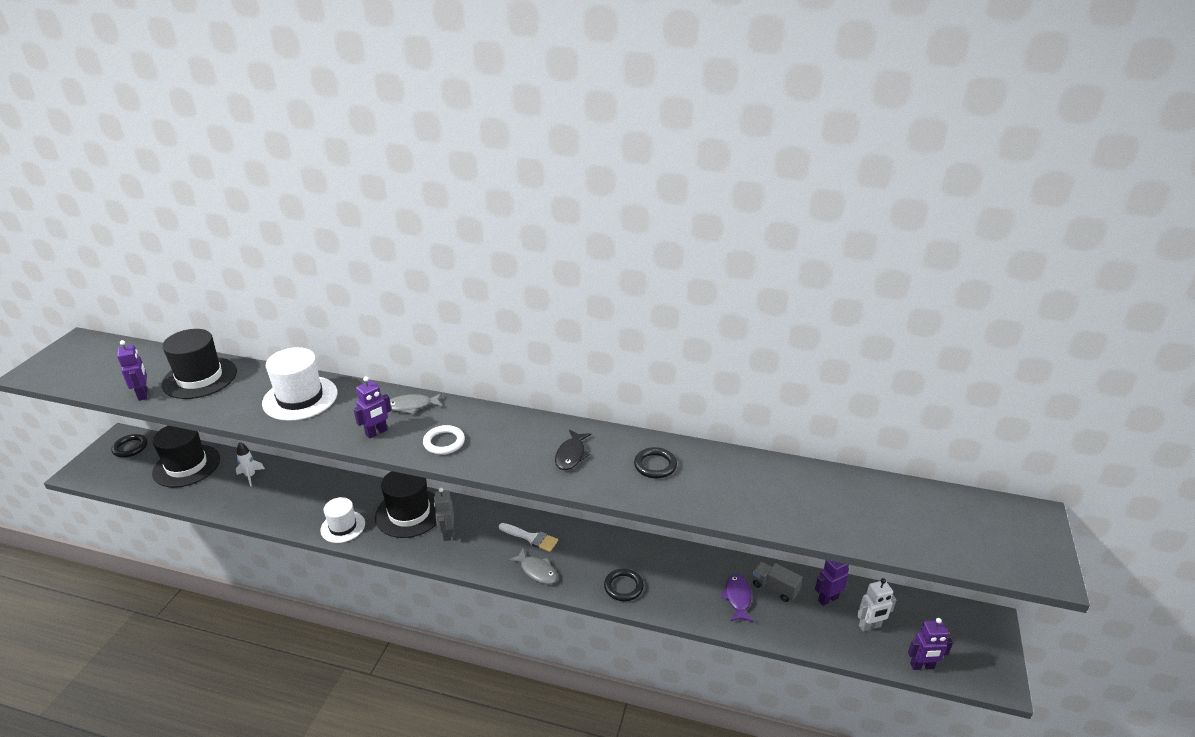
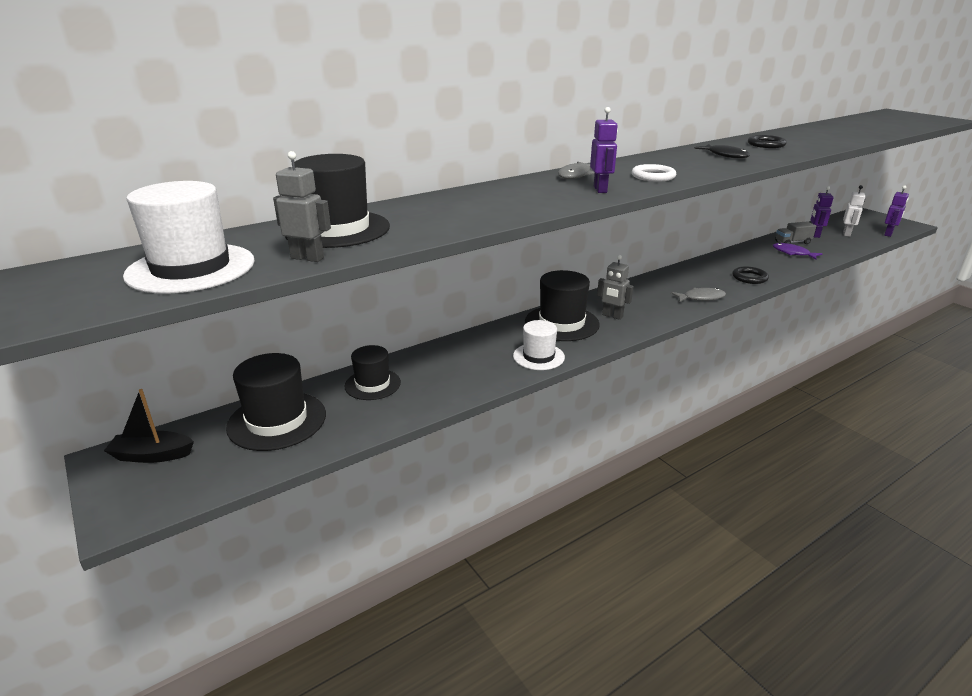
camera: 50 degrees left, 5 degrees down
(130, 447) = (152, 455): black ring -> black boat
(143, 394) = (307, 258): purple robot -> grey robot
(250, 476) = (372, 384): white rocket -> black hat
(300, 398) = (482, 201): white hat -> white hat (191, 268)
(531, 538) = (658, 289): white brush -> none

